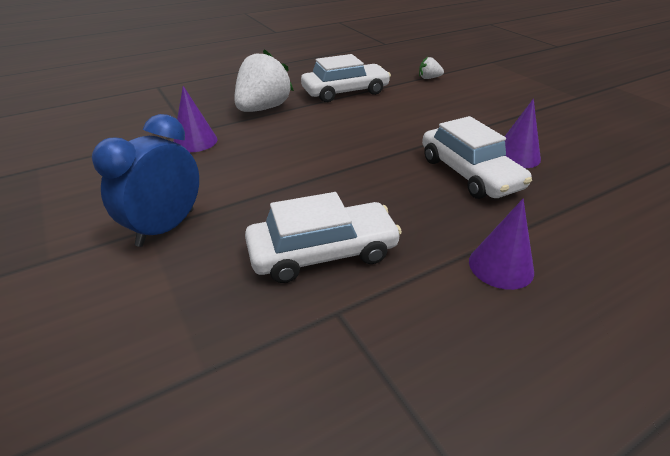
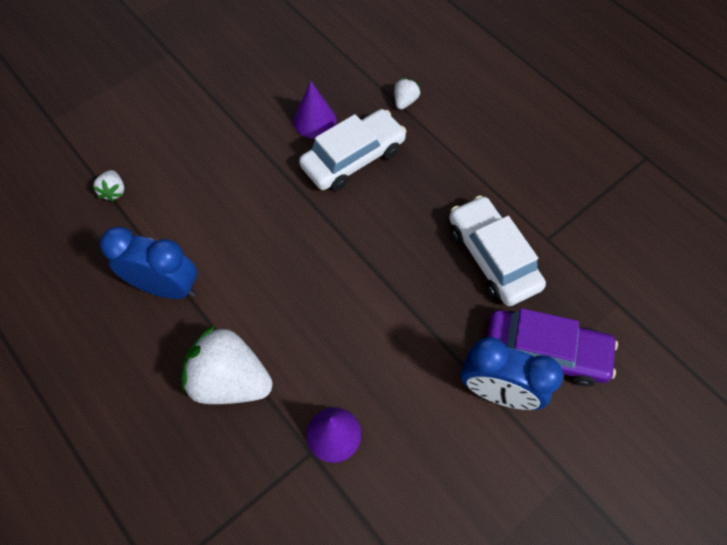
camera: 100 degrees left, 25 degrees up
(183, 272) = (545, 352): none -> purple car
(345, 92) = (166, 287): white car -> blue clock
(501, 266) = (473, 146): purple cone -> none
(565, 217) = (405, 101): none -> white strawberry

